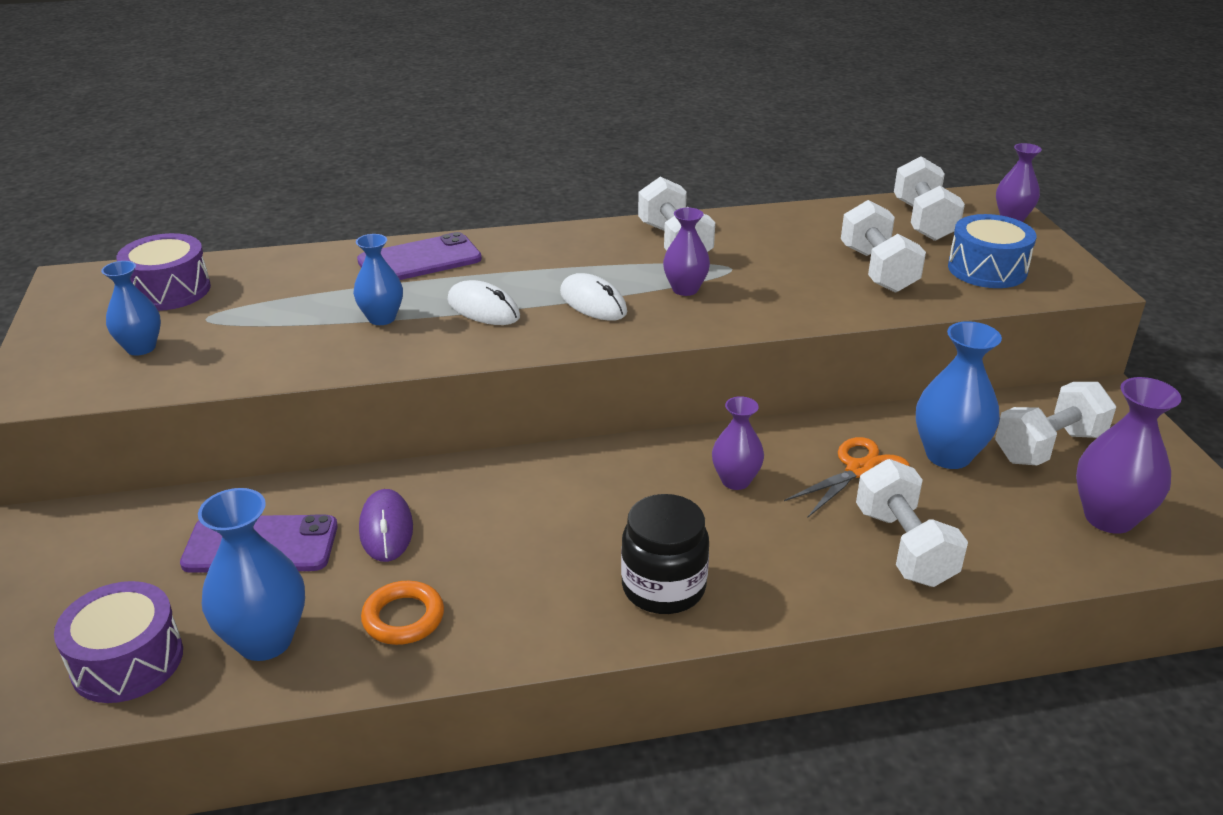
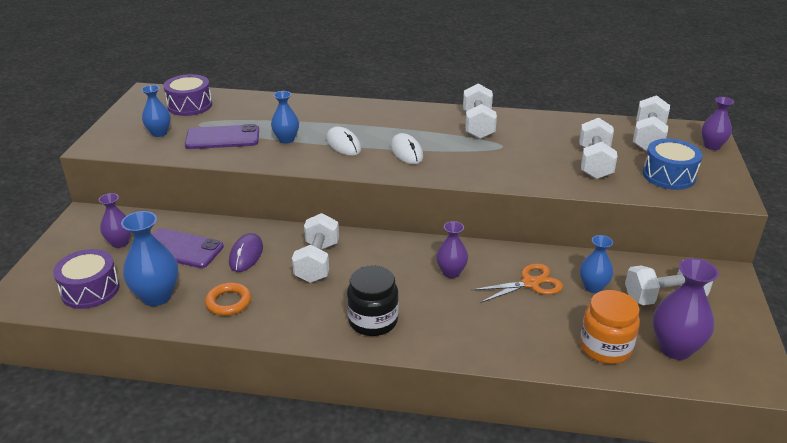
camera: 20 degrees right, 0 degrees up
(419, 260) = (326, 111): purple phone -> purple phone (222, 138)
(685, 289) = (465, 154): purple vase -> purple vase (120, 243)
(904, 547) = (528, 333): white dumbbell -> white dumbbell (317, 262)
(948, 455) = (593, 287): blue vase -> blue vase, size x0.63
(1020, 540) = (605, 347): none -> orange jar

